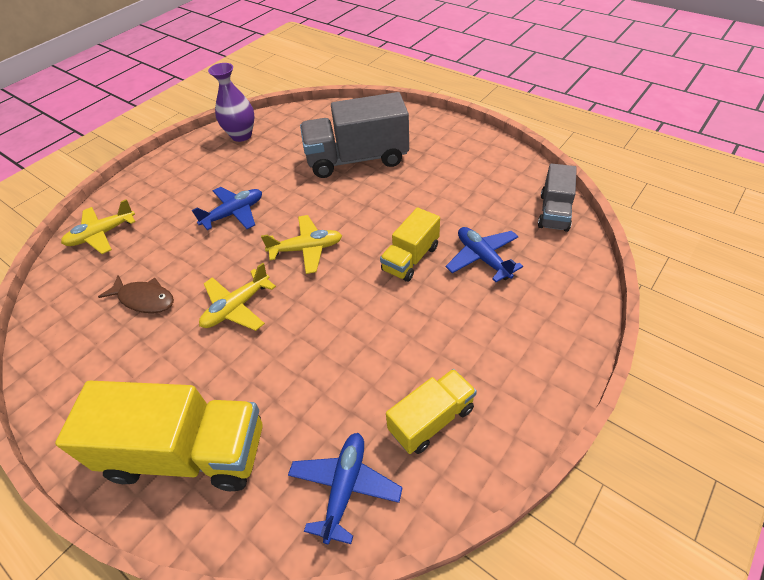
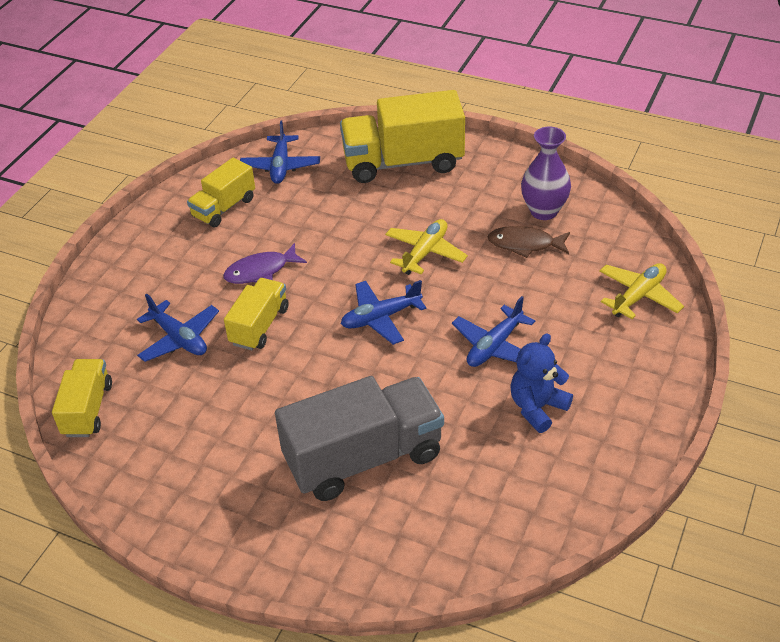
camera: 165 degrees right, 5 degrees down
(234, 172) = (537, 408): none -> blue teddy bear
(241, 135) = (575, 480): purple vase -> purple vase (543, 211)
(306, 249) = (381, 318): yellow plane -> blue plane
(400, 316) = (260, 271): none -> purple fish
(554, 212) = (87, 409): grey truck -> yellow truck

